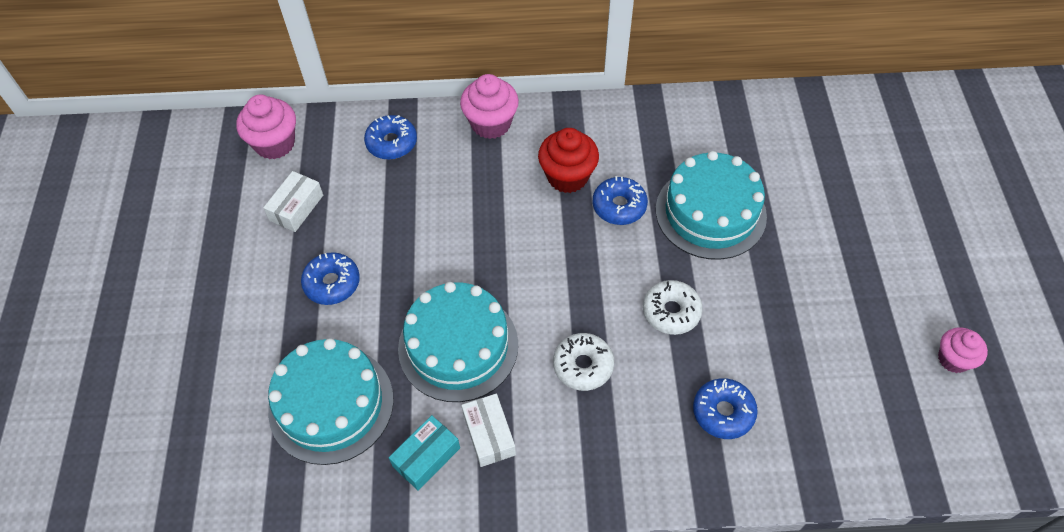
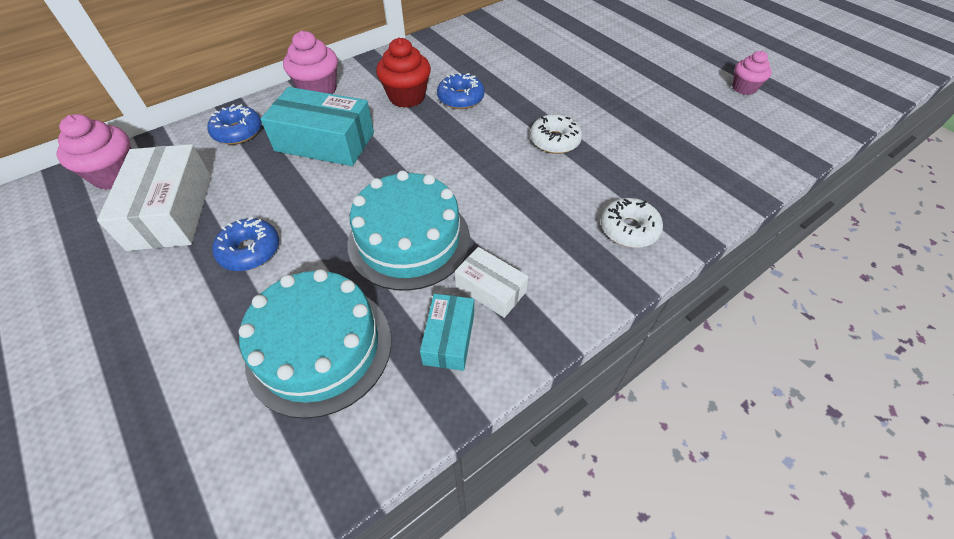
camera: 35 degrees left, 5 degrees down
(296, 208) = (171, 211): white box -> white box, size x1.79
(457, 195) = (325, 141): none -> turquoise box
(583, 365) = (523, 203): white donut -> white donut (628, 229)
(710, 212) = (527, 77): turquoise cake -> none
(723, 412) = (647, 181): blue donut -> none

